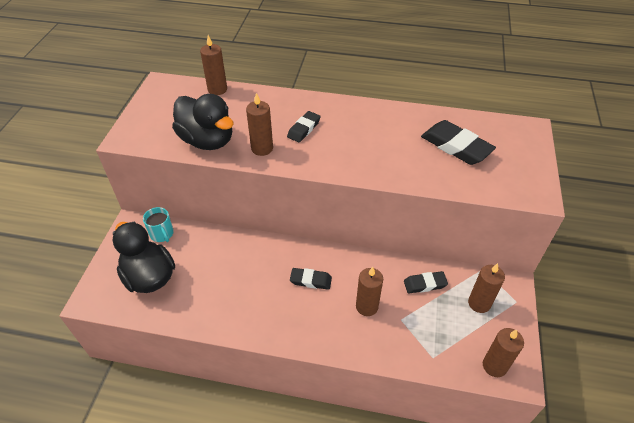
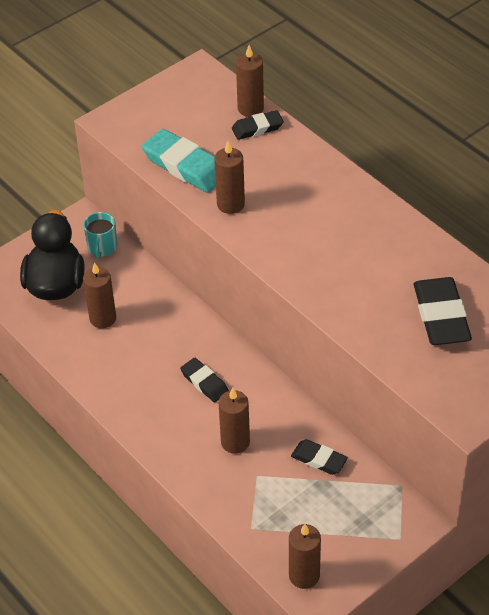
camera: 40 degrees right, 0 degrees up
(207, 140) = (185, 166): black duck -> turquoise eraser
(304, 129) = (295, 205): black eraser -> black eraser (257, 128)
(479, 303) = (356, 514): brown candle -> brown candle (103, 318)

